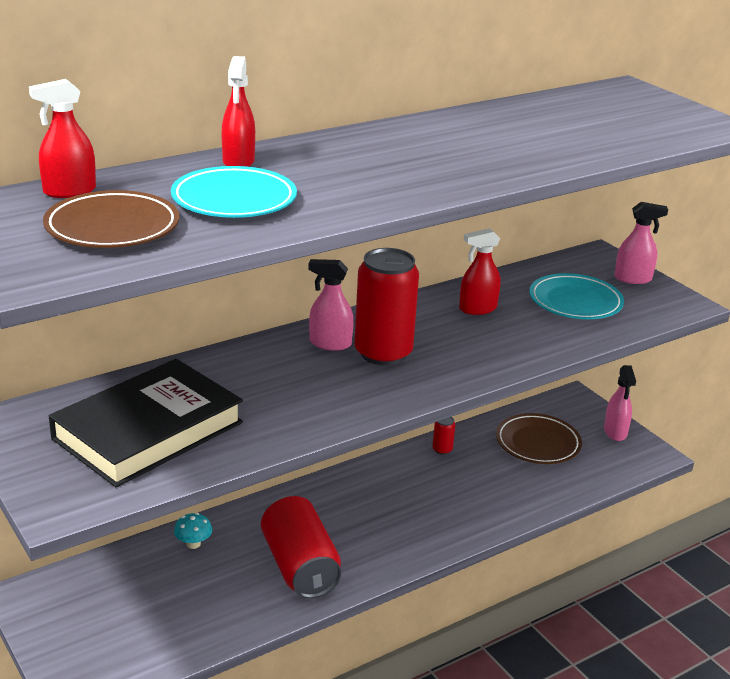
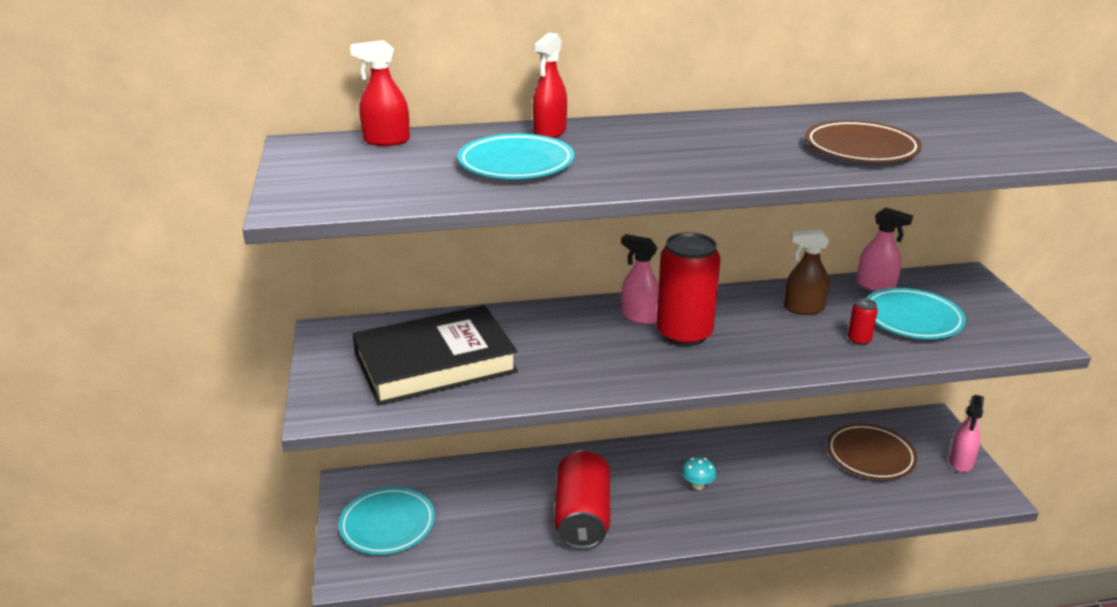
camera: 25 degrees right, 0 degrees up
(94, 627) = (387, 525): none -> turquoise plate
(112, 227) = (393, 174): brown plate -> brown plate (861, 149)
(193, 544) = (502, 475): turquoise mushroom -> turquoise mushroom (697, 485)
(442, 449) = (769, 441): red can -> red can (859, 340)
(477, 309) = (803, 309): red spray bottle -> brown spray bottle
(633, 279) = (992, 306): pink spray bottle -> pink spray bottle (876, 286)

